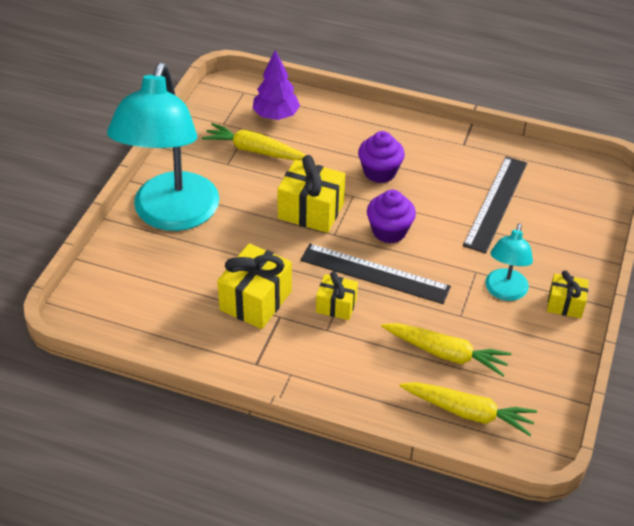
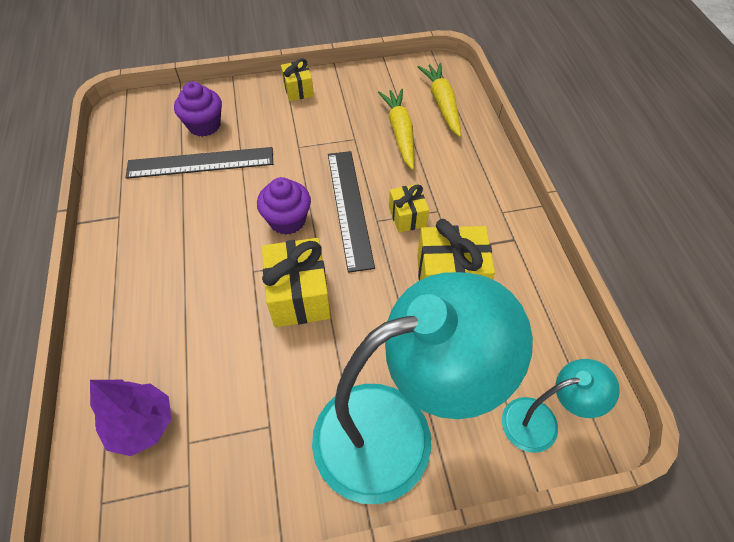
camera: 120 degrees left, 10 degrees up
(254, 150) = (227, 409): yellow carrot -> none
(379, 172) = (202, 265): purple cupcake -> purple cupcake (204, 125)
(504, 292) = (310, 123): turquoise lamp -> turquoise lamp (541, 421)

